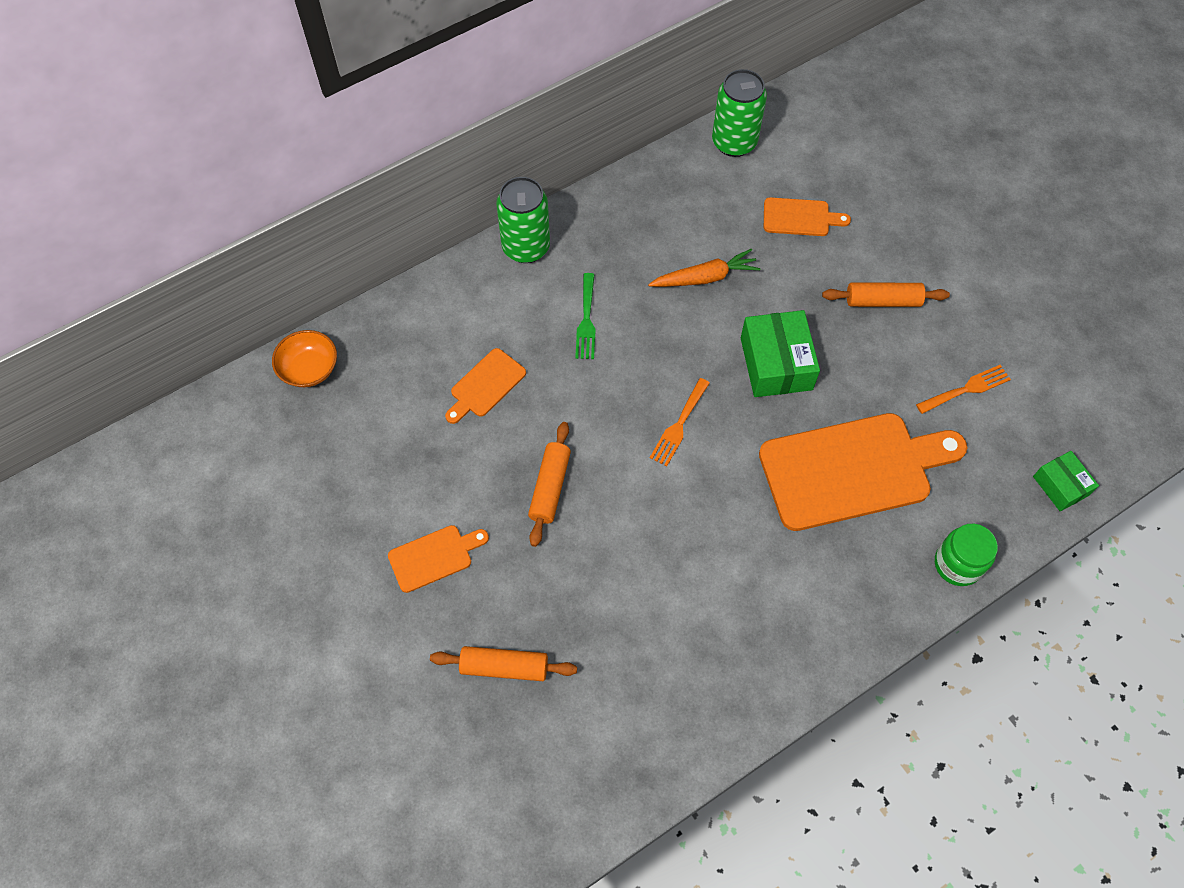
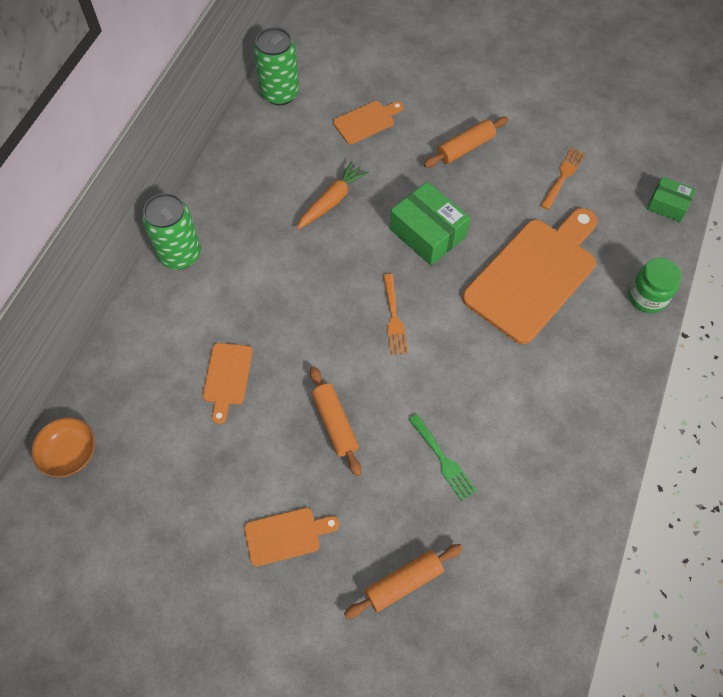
camera: 35 degrees left, 0 degrees up
(434, 557) = (286, 535): orange cutting board -> orange cutting board turned 45 degrees clockwise
(586, 320) = (268, 282): green fork -> green fork (443, 460)

